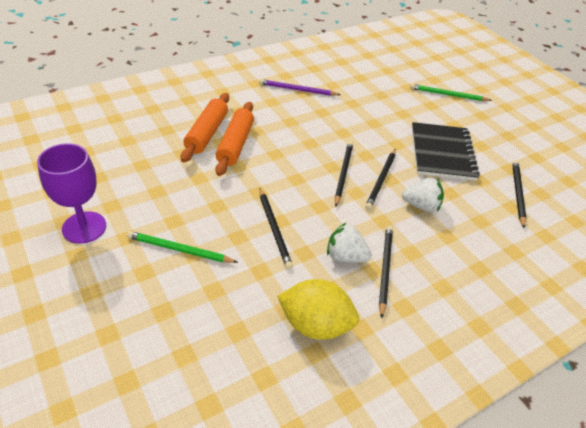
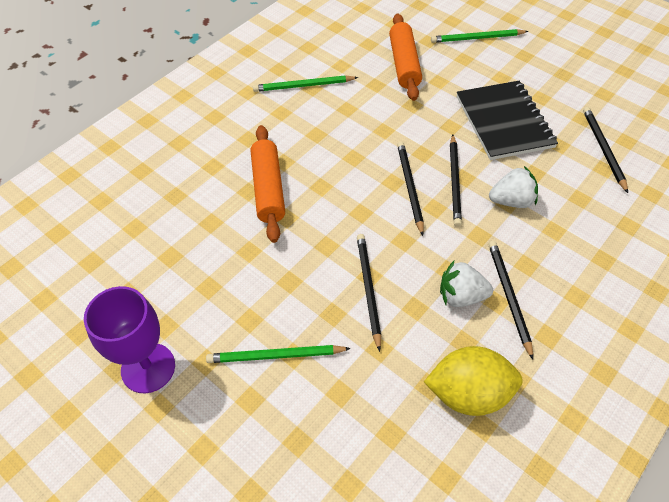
camera: 15 degrees left, 10 degrees up
(207, 133) = (227, 185): orange rolling pin -> orange rolling pin (404, 64)
(274, 229) = (368, 289): black pencil -> black pencil turned 150 degrees counterclockwise
(297, 90) = (303, 86): purple pencil -> green pencil

